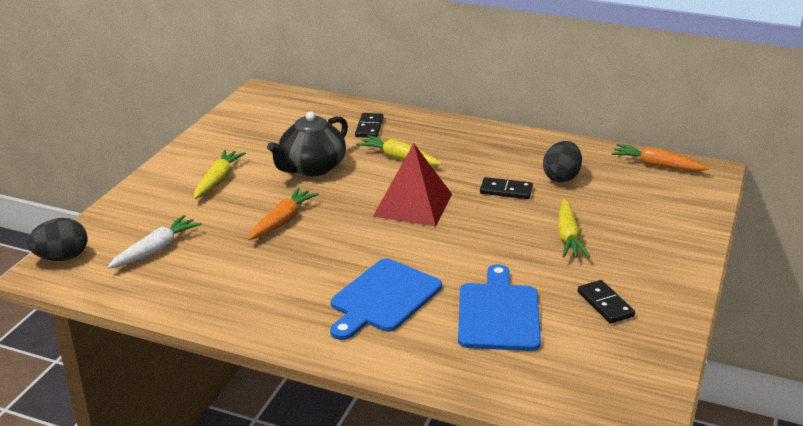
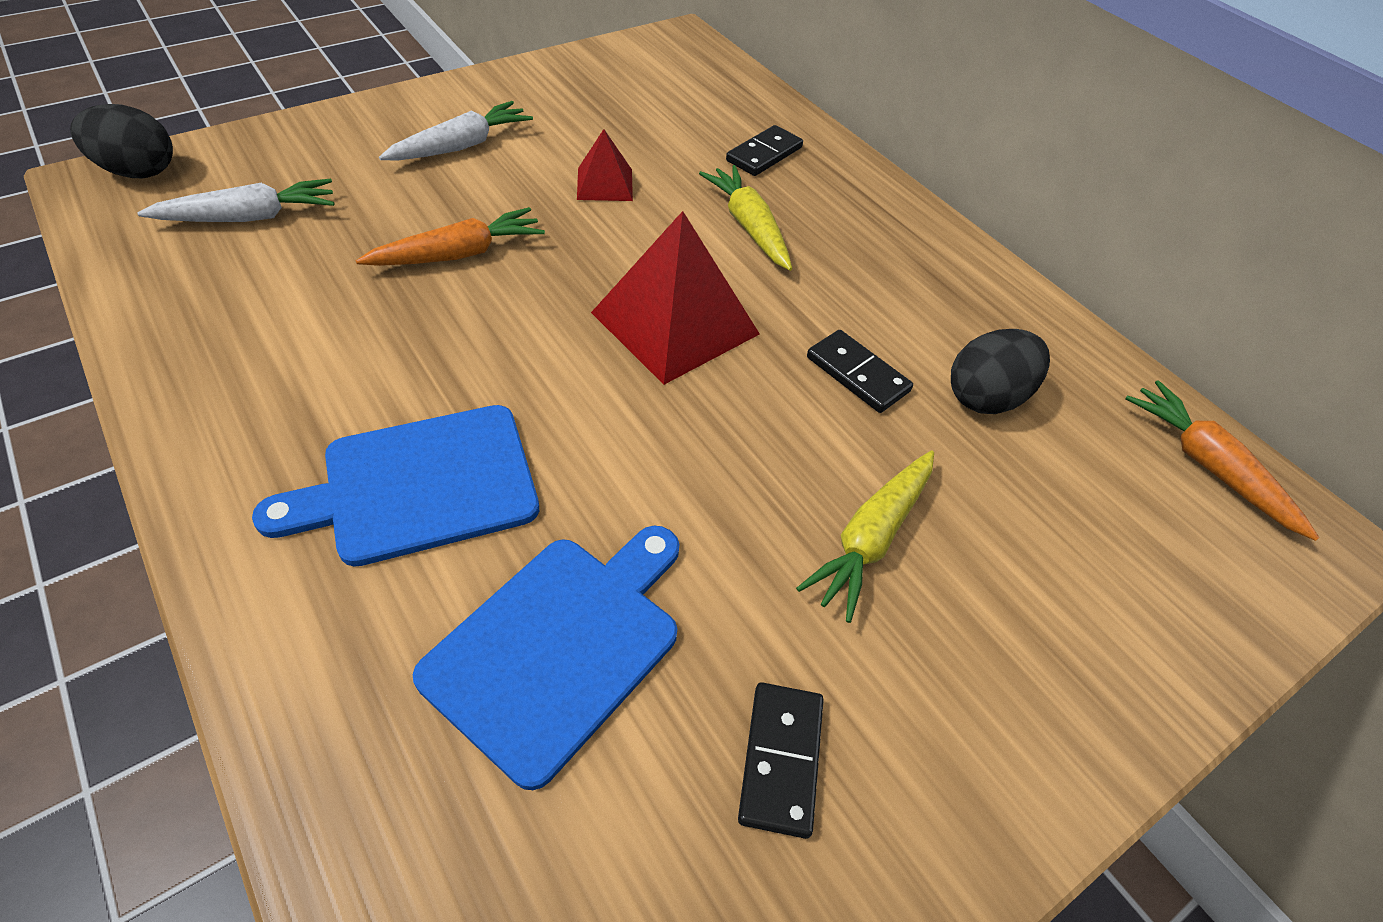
camera: 30 degrees right, 20 degrees up
(218, 180) = (461, 146): yellow carrot -> white carrot
(311, 168) = (604, 184): black teapot -> red pyramid

